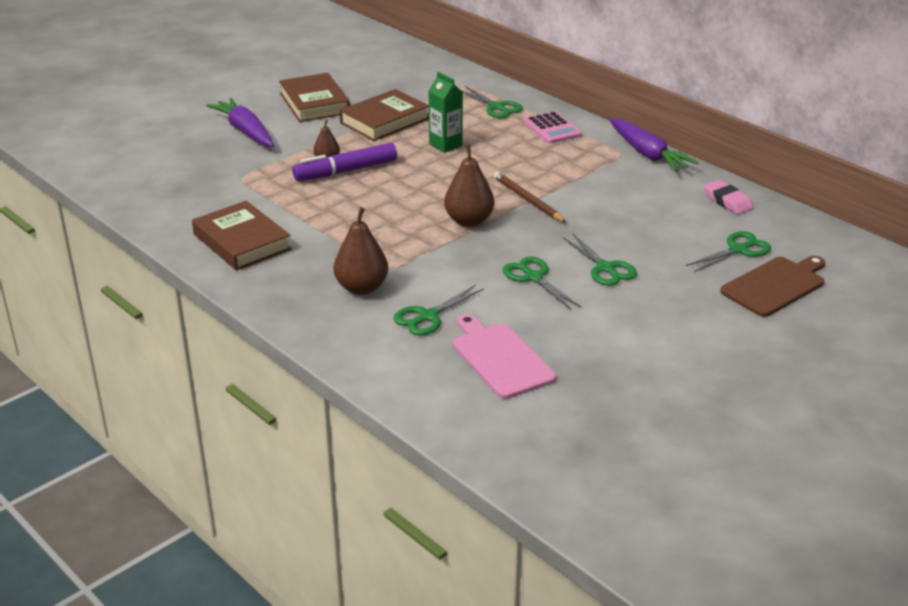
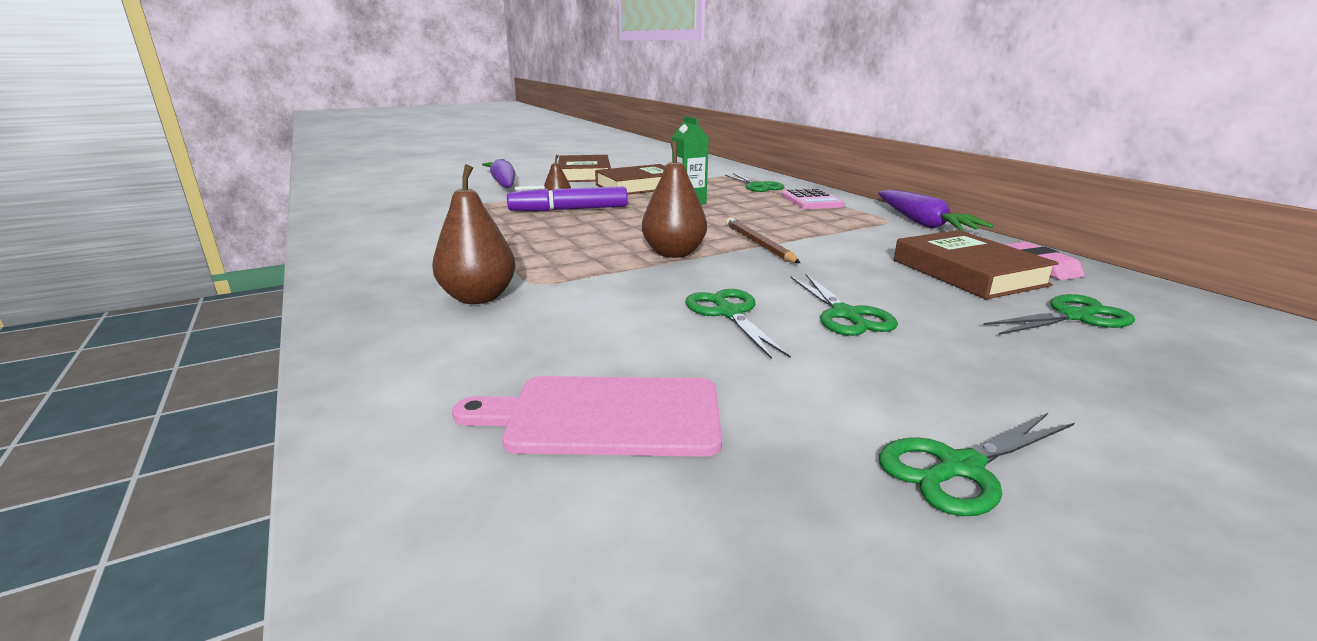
camera: 15 degrees right, 10 degrees down
(241, 242) = (394, 246): brown book -> brown book (968, 272)
(428, 316) = (536, 339): green scissors -> green scissors (960, 468)
(500, 358) = (605, 416): pink cutting board -> pink cutting board turned 75 degrees counterclockwise
(775, 285) = (1165, 370): brown cutting board -> none

